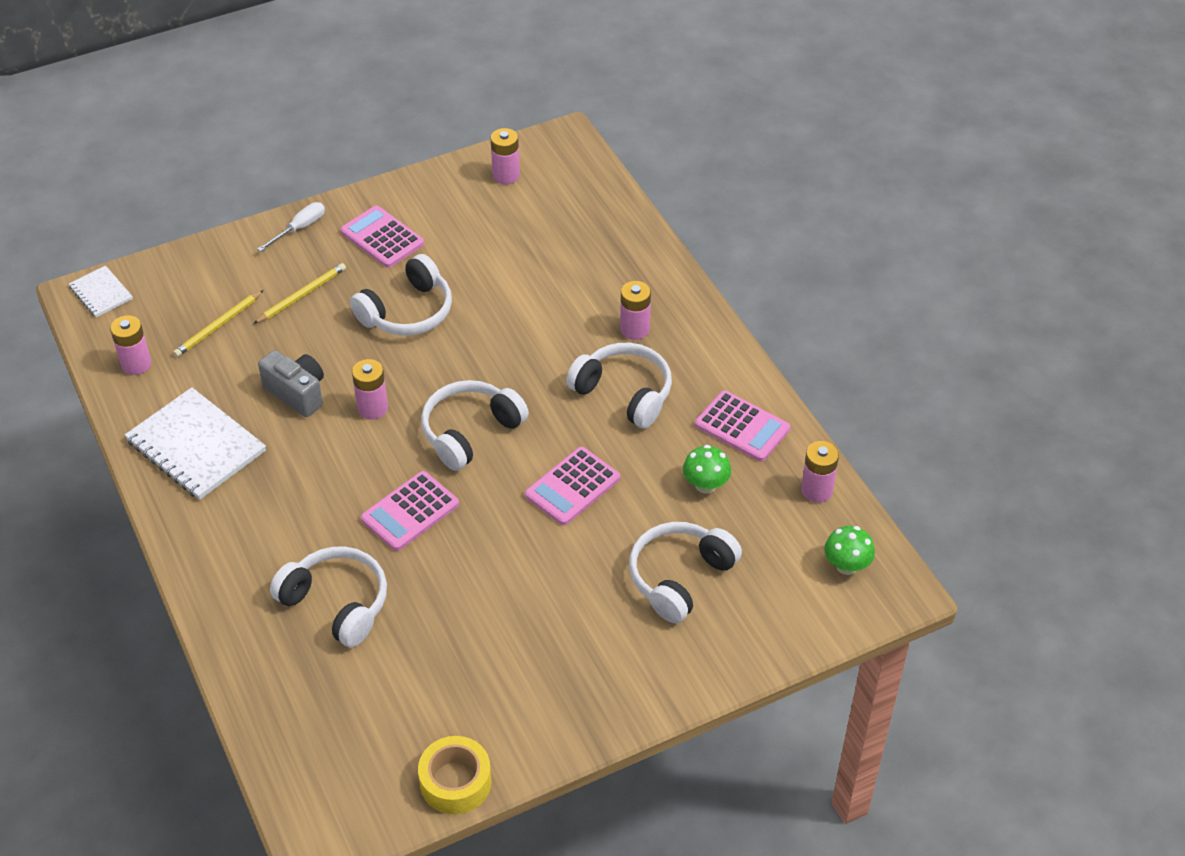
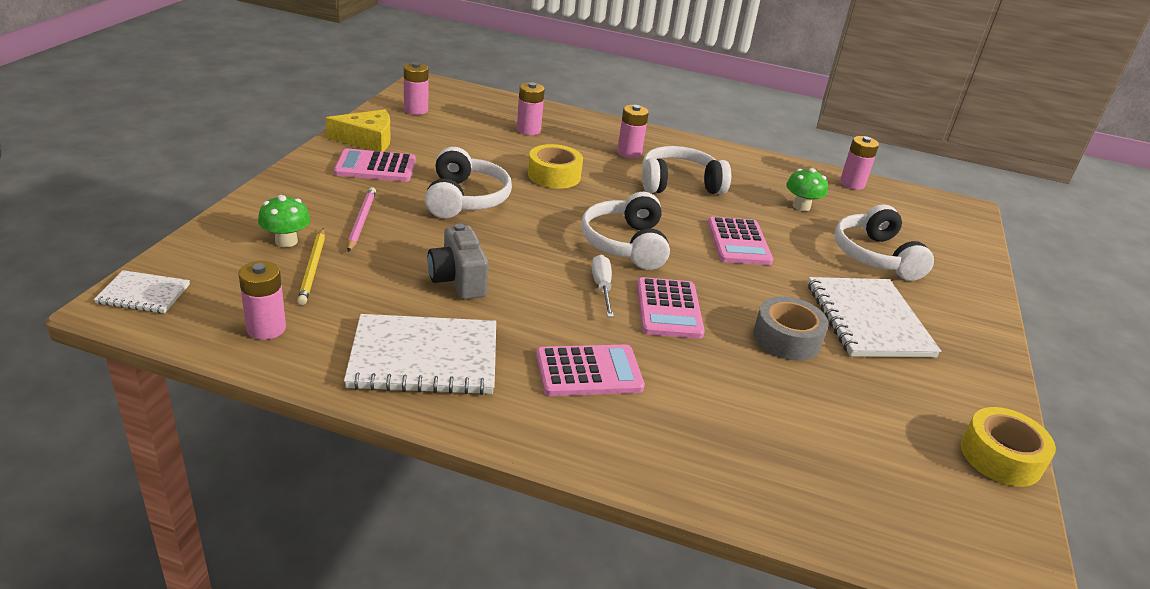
camera: 50 degrees left, 15 degrees down
(297, 393) = (458, 280): grey camera -> grey camera turned 105 degrees counterclockwise
(300, 228) = (294, 184): white screwdriver -> white screwdriver (602, 287)
(302, 295) = (361, 221): yellow pencil -> pink pencil
(336, 603) = (723, 398): white headphones -> none
(372, 408) = (534, 262): pink battery -> pink battery (528, 130)
(415, 199) = (367, 140): none -> yellow cheese
(459, 594) = (786, 338): none -> grey tape
(519, 322) = (554, 175): none -> yellow tape
(556, 625) = (868, 320): none -> white notebook
(742, 427) = (767, 173): pink calculator -> pink calculator (589, 372)
(846, 566) = (927, 209): green mushroom -> green mushroom (286, 241)

